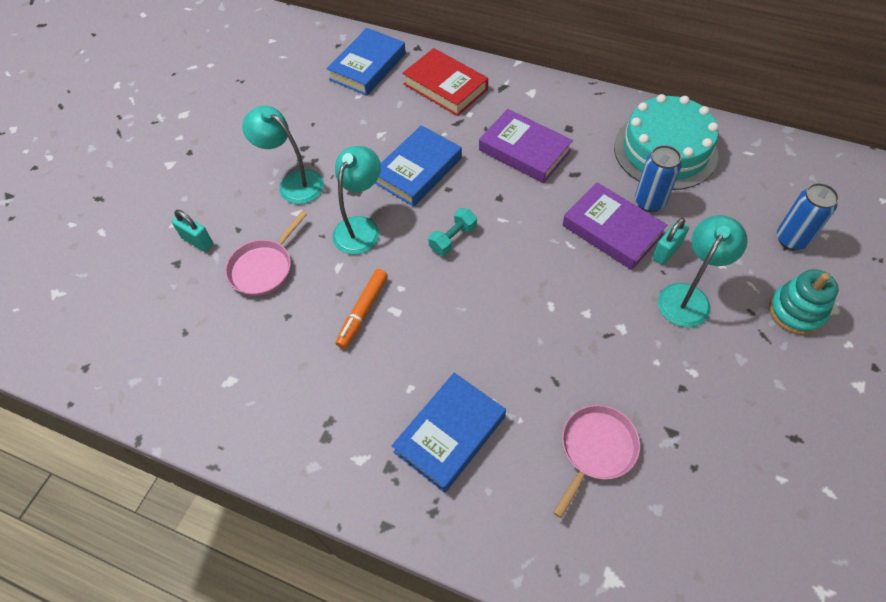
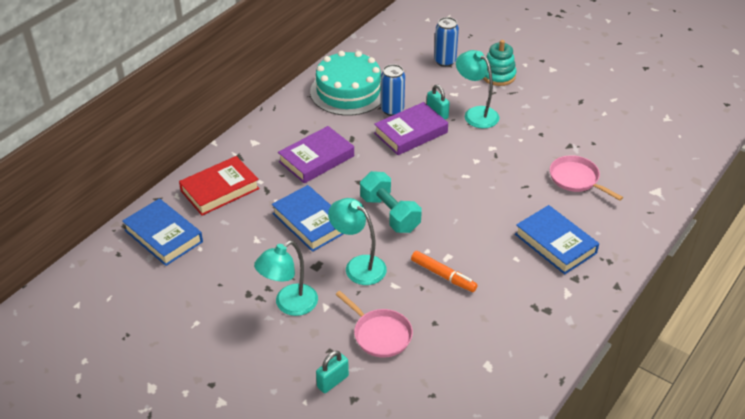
camera: 80 degrees left, 15 degrees down
(453, 239) = (389, 214): turquoise dumbbell -> turquoise dumbbell, size x1.69

